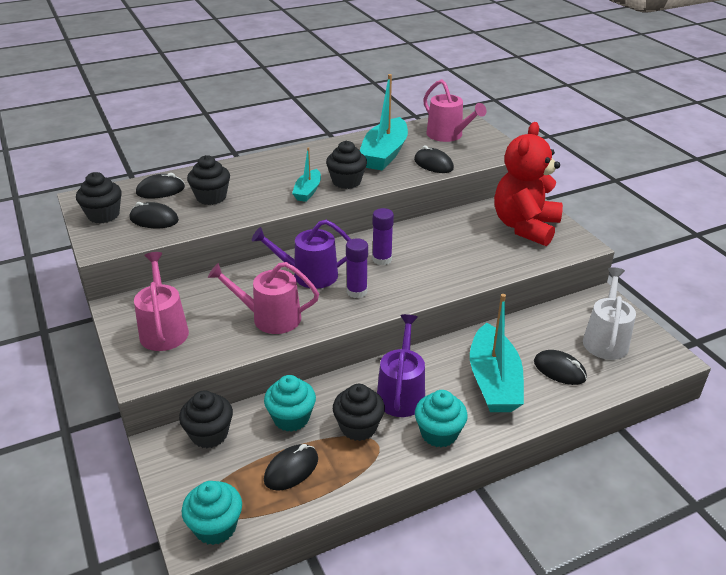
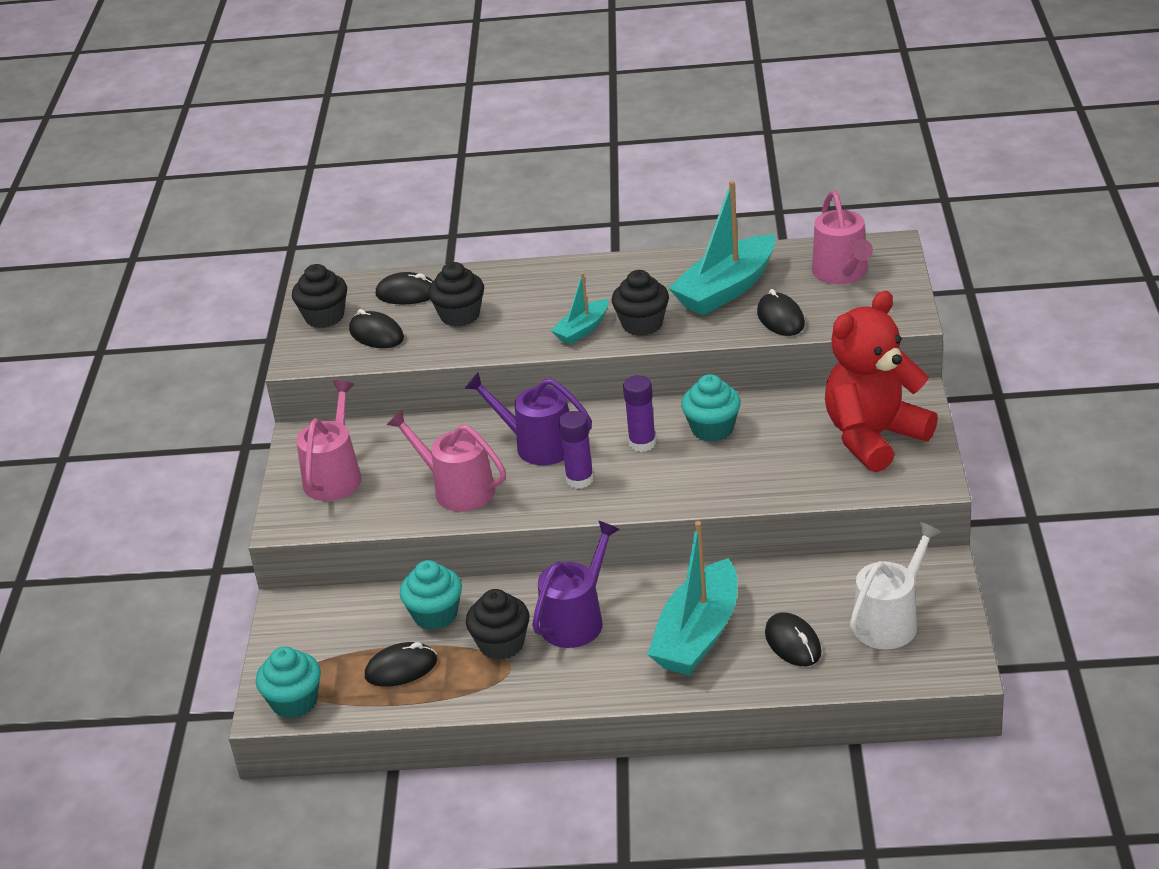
camera: 30 degrees right, 0 degrees up
(209, 434) = (340, 609): black cupcake -> none
(439, 433) = (586, 675): turquoise cupcake -> turquoise cupcake (712, 429)

